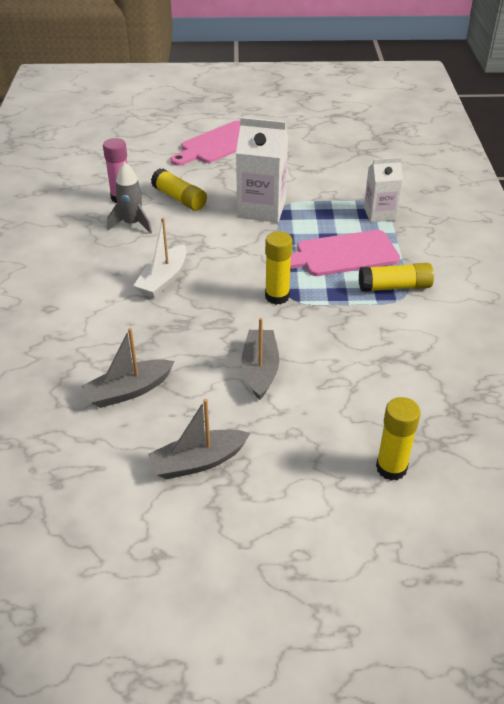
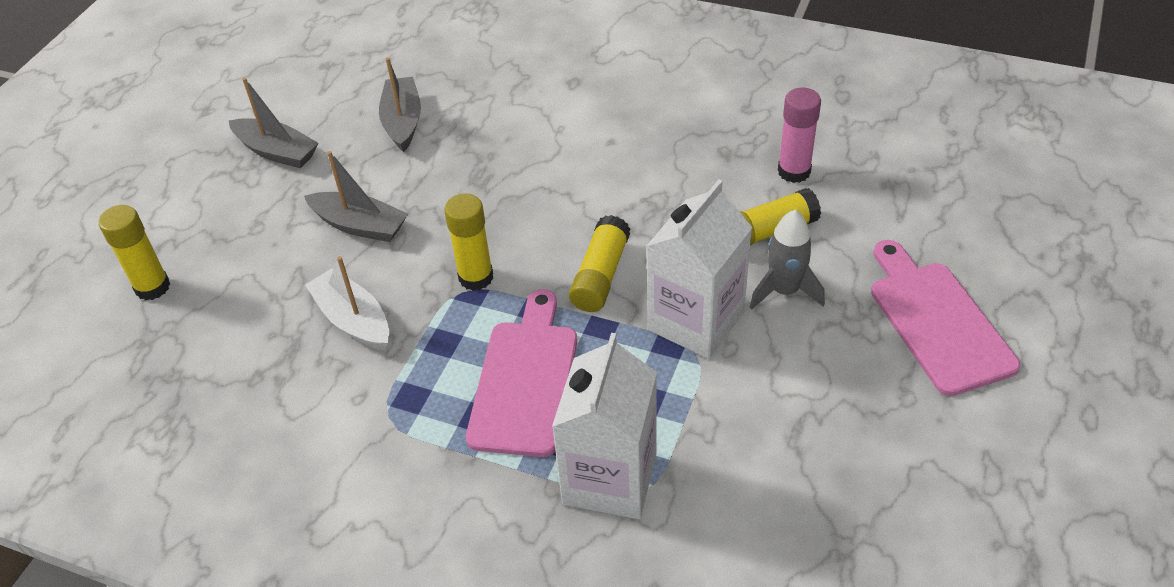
camera: 115 degrees right, 5 degrees up
(132, 224) = (718, 172): grey rocket -> grey rocket (784, 291)
(163, 279) = (574, 179): white boat -> white boat (353, 320)
(198, 461) = (277, 152): grey boat -> grey boat turned 120 degrees clockwise
(379, 213) = (610, 478): white carton -> white carton, size x1.56
(394, 287) = (415, 415): yellow glue stick -> yellow glue stick (600, 275)

